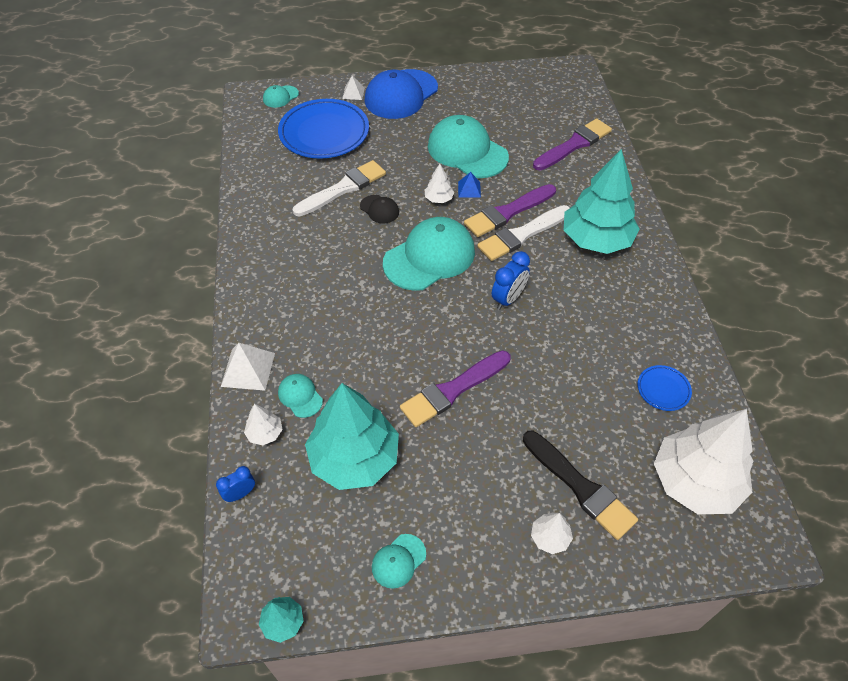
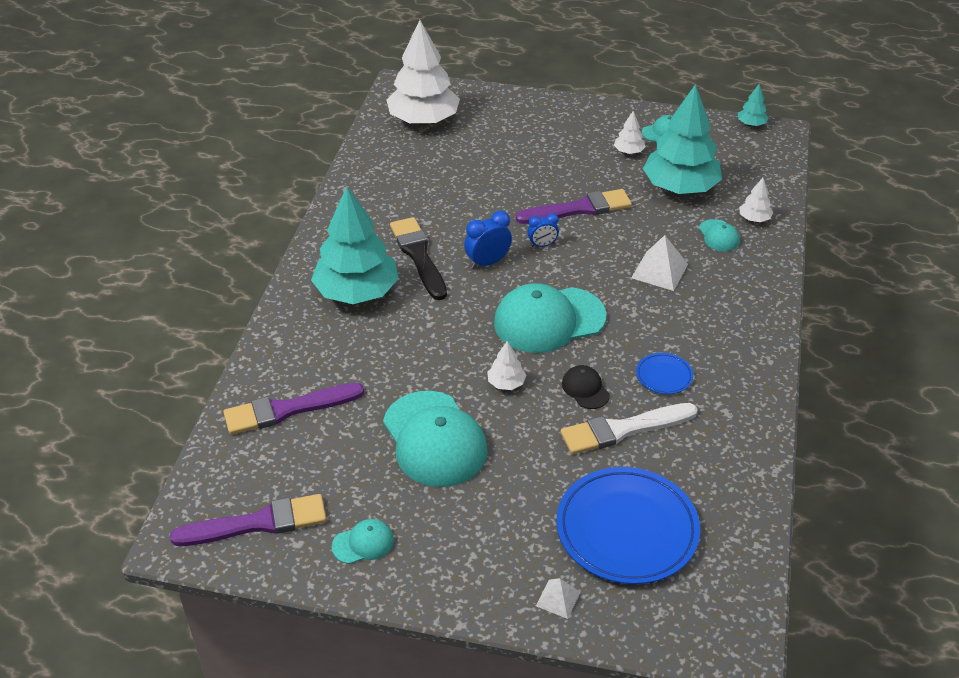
camera: 160 degrees left, 10 degrees down
(240, 494) = (778, 188): blue clock -> blue clock (542, 245)
(248, 369) = (766, 266): white pyramid -> white pyramid (659, 271)
(280, 97) = (684, 627): turquoise cap -> turquoise cap (363, 543)
(401, 94) = (482, 571): blue cap -> none
(469, 189) = (462, 385): blue pyramid -> none
(507, 212) = (433, 345): purple brush -> purple brush (258, 523)
(522, 235) = (433, 317): white brush -> none
(550, 537) = (549, 119): white tree -> white tree (628, 151)
(580, 487) = (510, 135): black brush -> black brush (418, 256)
(663, 389) = (399, 169): blue plate -> blue plate (664, 376)

